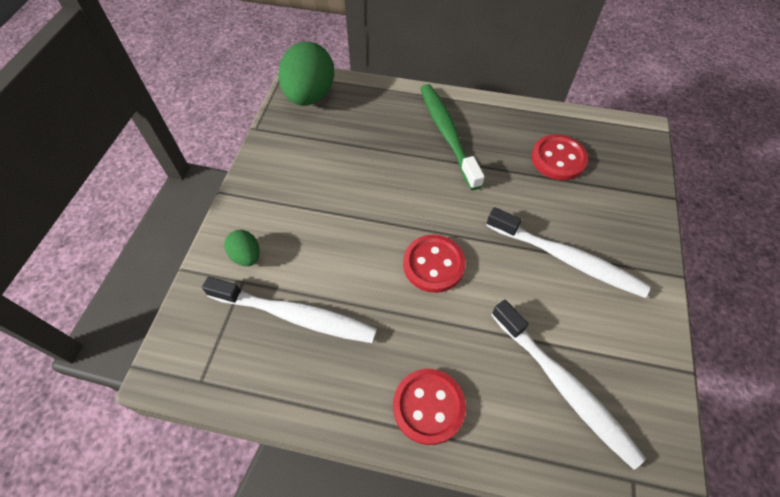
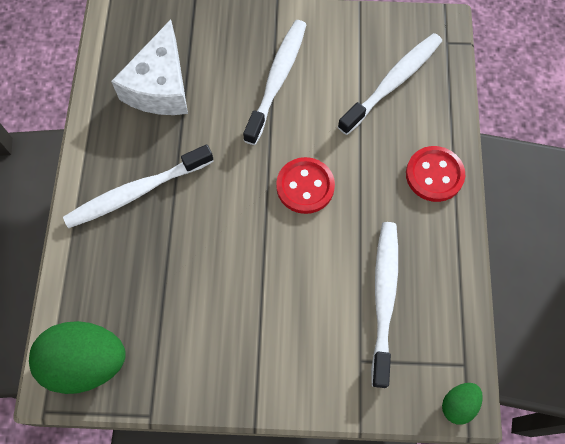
camera: 100 degrees left, 10 degrees up
(246, 256) = (331, 366): green egg -> green egg (458, 404)
(447, 134) = (137, 192): green toothbrush -> white toothbrush
(558, 159) = (160, 86): red button -> white cheese

